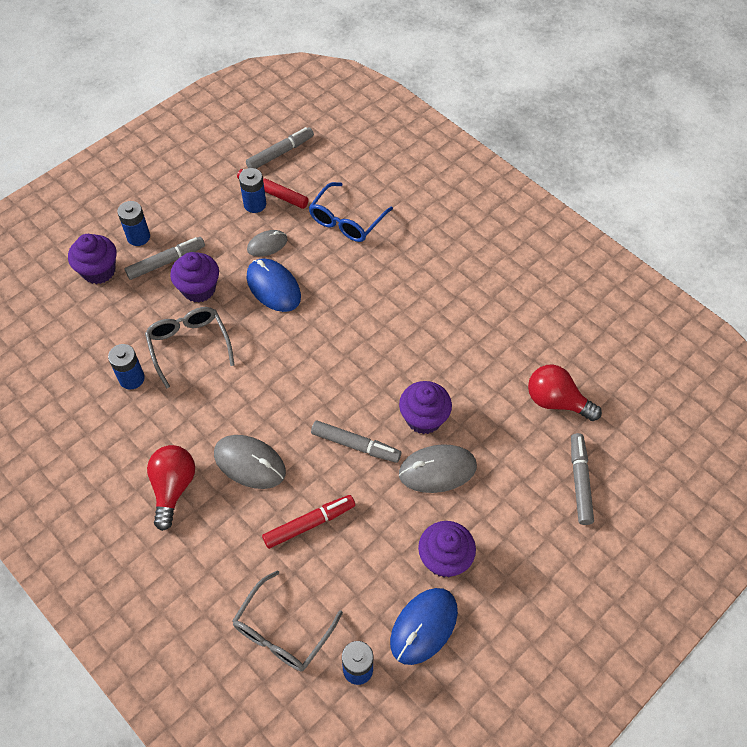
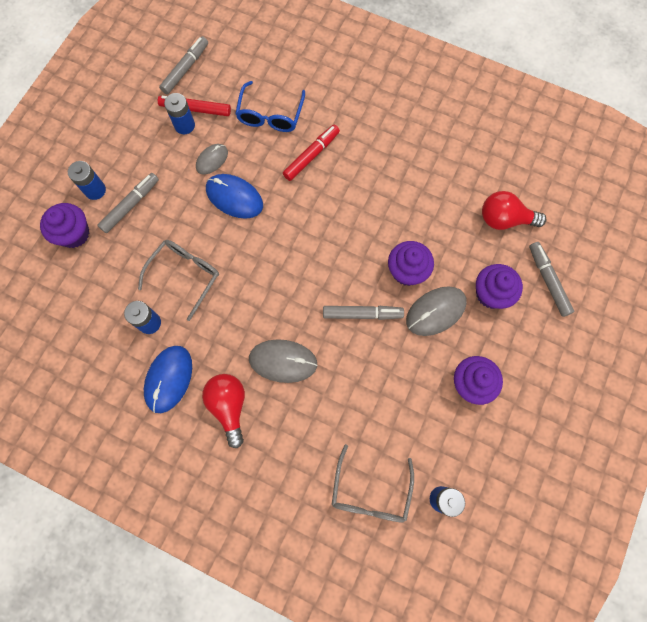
camera: 20 degrees left, 15 degrees up
(189, 345) = (185, 275): grey glasses -> grey glasses turned 75 degrees clockwise
(199, 289) = (171, 221): purple cupcake -> purple cupcake (491, 293)
(309, 524) = (353, 395): red marker -> red marker (311, 155)
(423, 626) = (477, 445): blue mouse -> blue mouse (169, 379)

